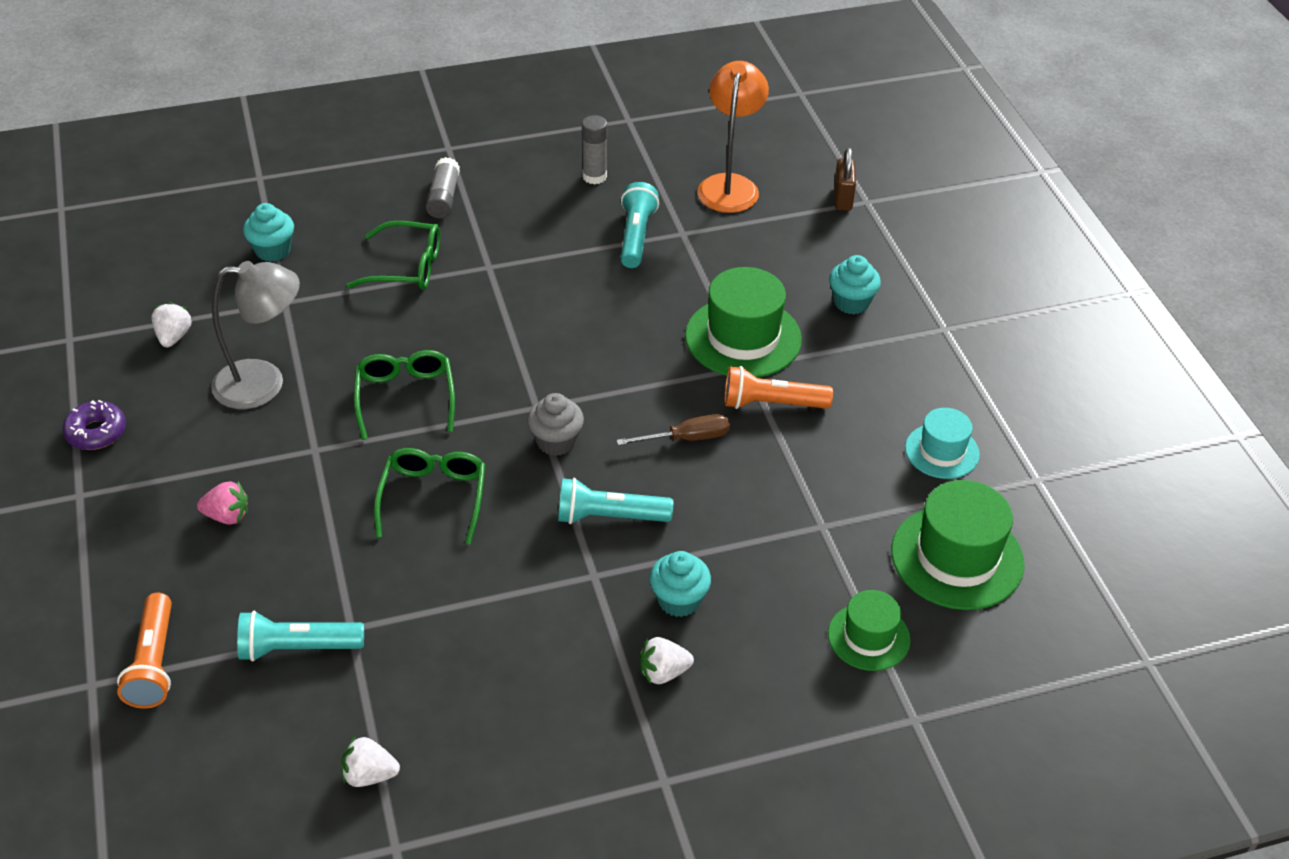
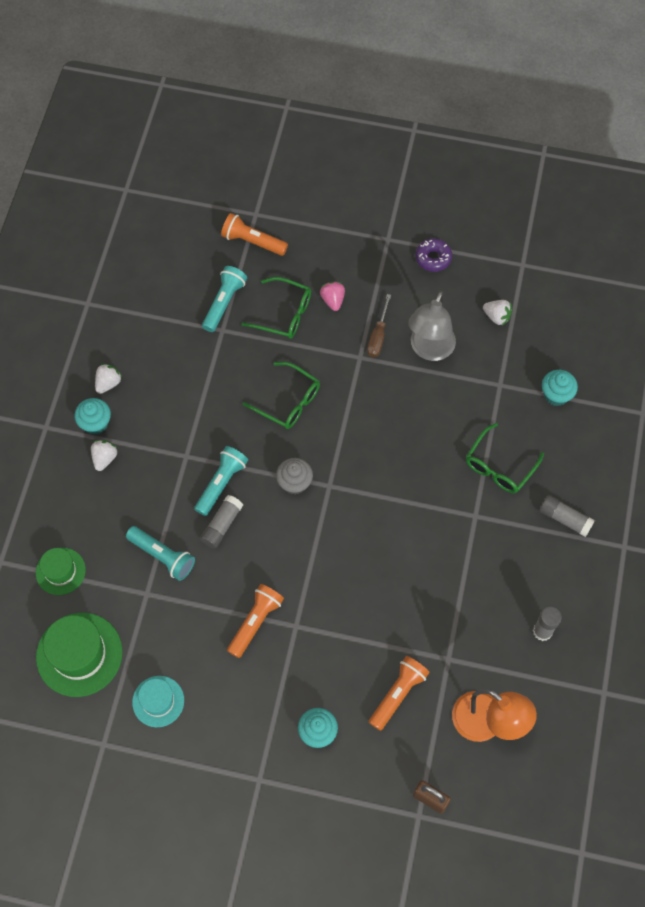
camera: 120 degrees right, 20 degrees up
(227, 516) = (333, 300): pink strawberry -> pink strawberry turned 135 degrees clockwise
(369, 775) = (131, 307): white strawberry -> white strawberry (108, 383)
(405, 398) = (376, 418): green glasses -> green glasses (284, 314)
(636, 236) = (460, 625): turquoise flashlight -> turquoise flashlight (162, 556)
(669, 490) = (222, 525): none -> grey glue stick
(679, 600) = (143, 489): turquoise cupcake -> turquoise cupcake (95, 423)
(687, 438) = (255, 556): brown screwdriver -> brown screwdriver (378, 336)
(743, 338) = (322, 639): green hat -> none
(754, 257) = (398, 694): none -> orange flashlight

